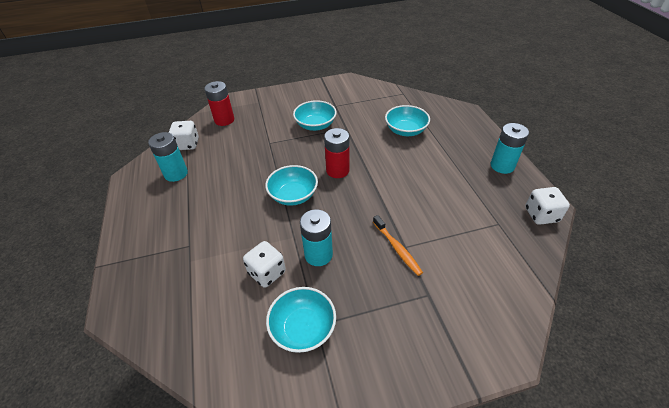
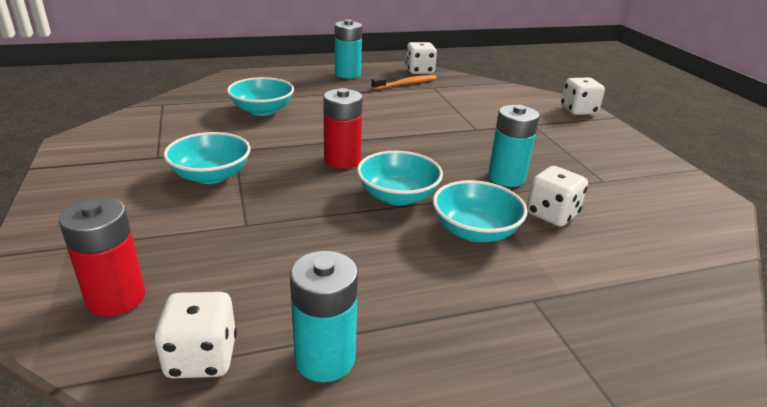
camera: 95 degrees left, 15 degrees down
(303, 328) = (613, 188): turquoise bowl -> turquoise bowl (475, 231)
(397, 248) = (480, 132): orange toothbrush -> orange toothbrush (406, 84)
(483, 353) = (578, 110): none -> white dice

